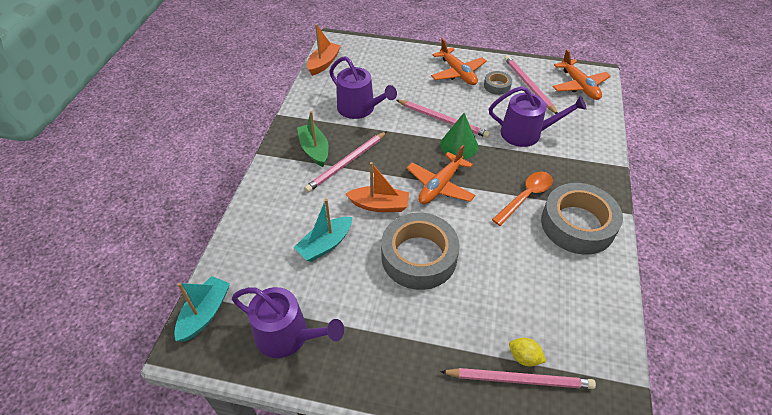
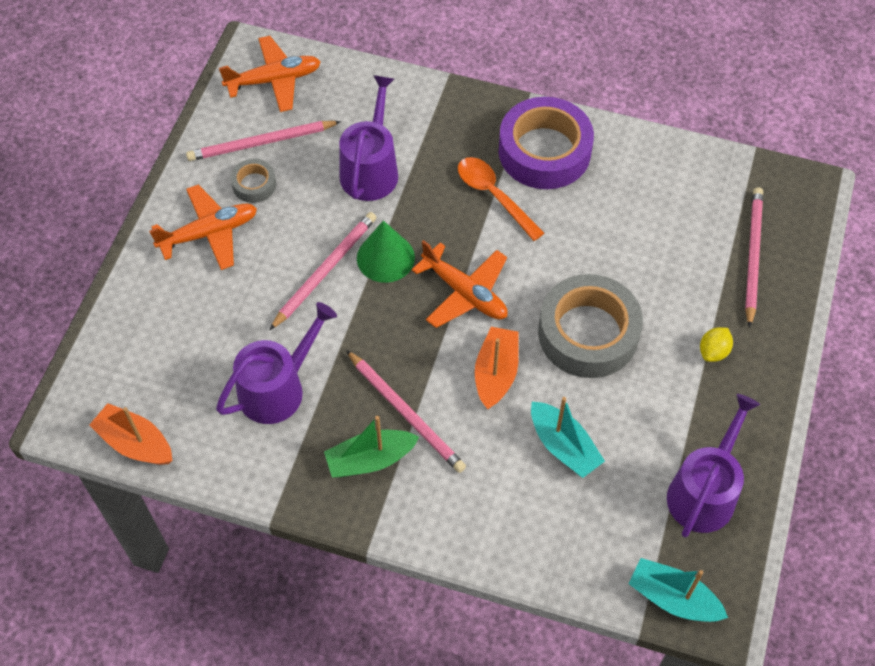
camera: 85 degrees left, 10 degrees up
(524, 357) = (726, 246): yellow lemon -> yellow lemon (713, 351)
(577, 224) = (544, 151): grey tape -> purple tape

